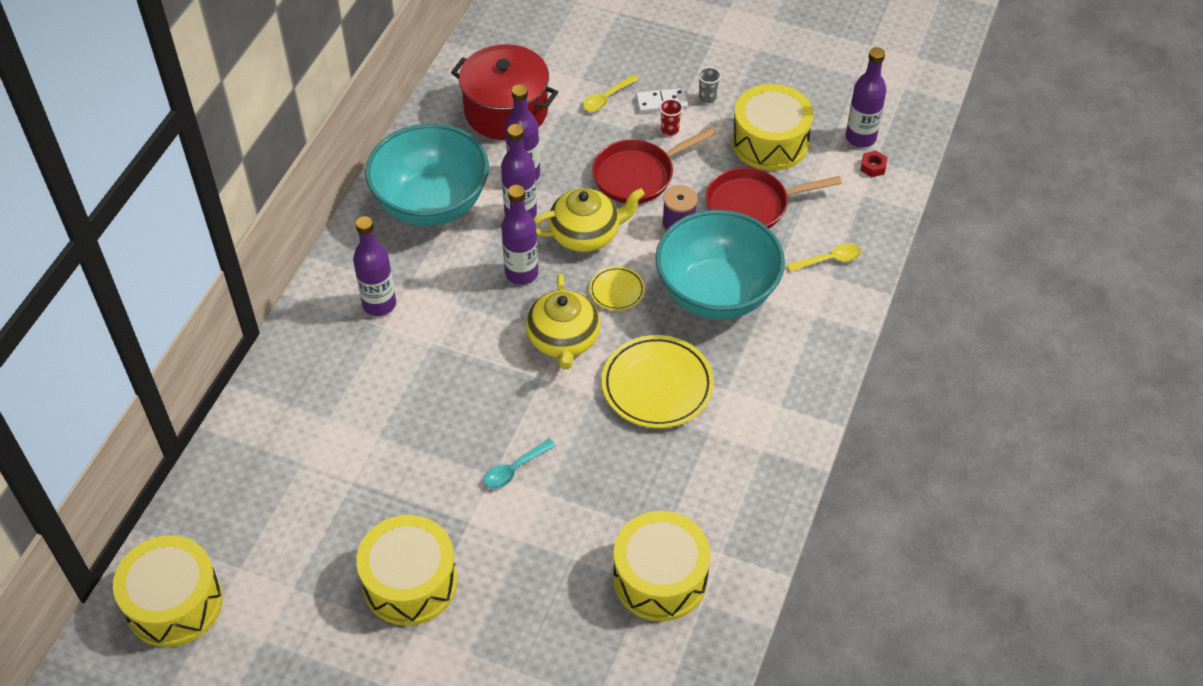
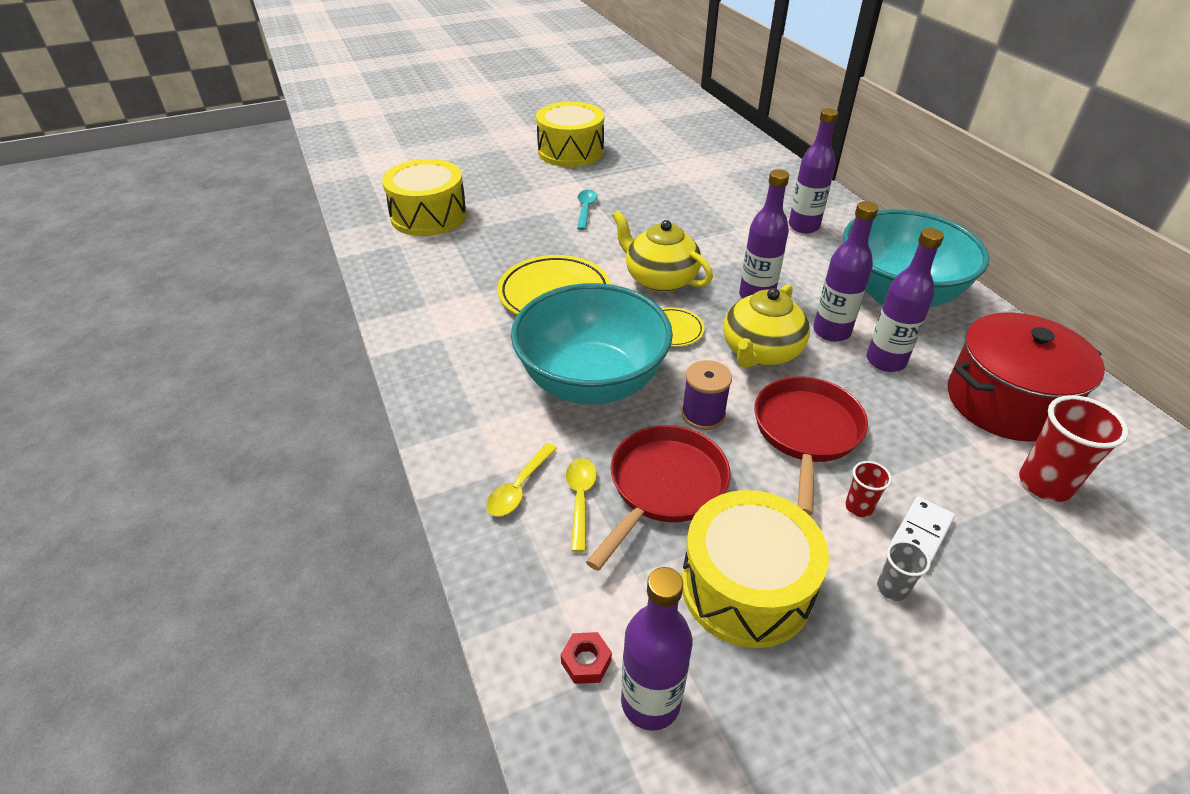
camera: 135 degrees right, 10 degrees down
(174, 603) = (665, 101): yellow drum -> none
(566, 75) = (1044, 484): none -> red cup
(606, 98) = (968, 491): yellow spoon -> yellow spoon (580, 499)

